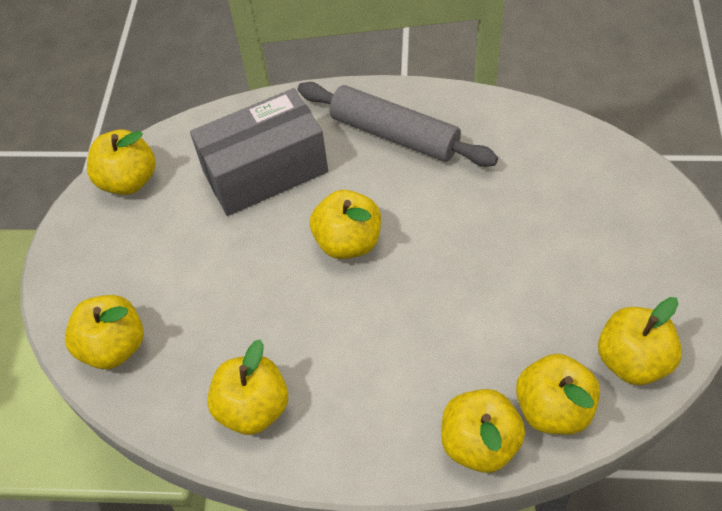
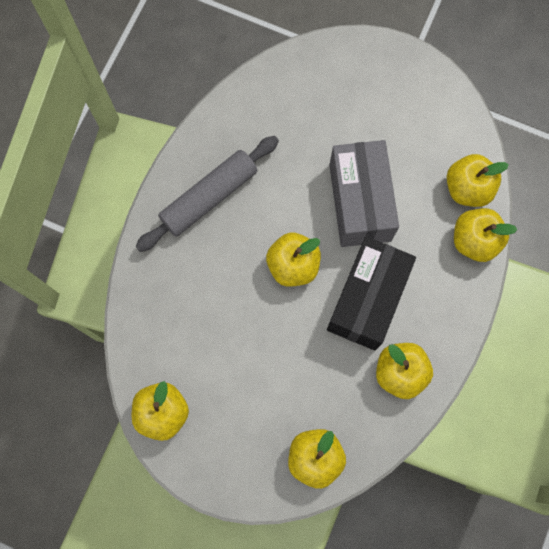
camera: 75 degrees left, 20 degrees up
(265, 172) = (202, 303): grey box -> grey box (359, 202)
(338, 336) = (367, 299): none -> black box
(632, 360) = (453, 128): yellow apple -> none

